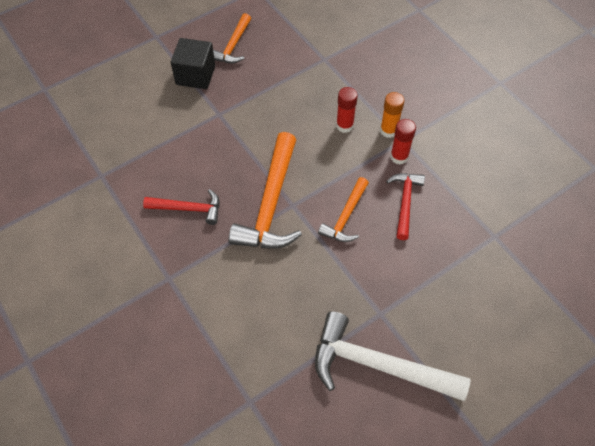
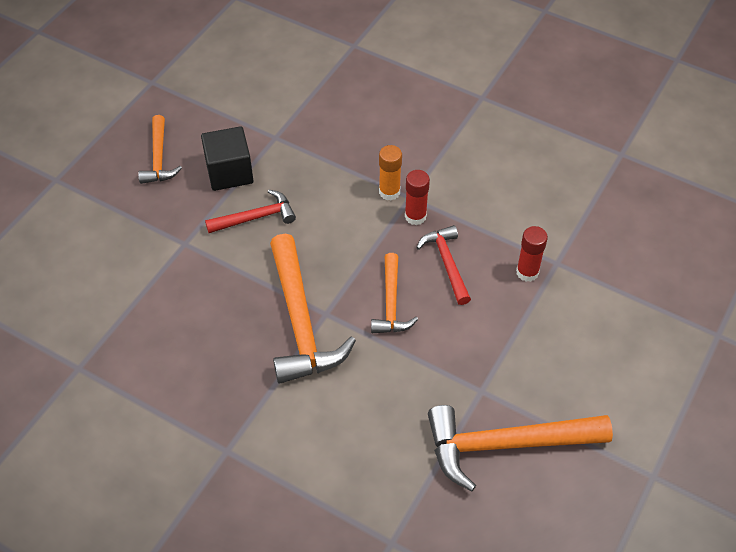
camera: 25 degrees left, 5 degrees down
(189, 209) = (208, 364): red hammer -> red hammer (256, 217)
(195, 75) = (131, 208): black cube -> black cube (229, 172)
(344, 125) = (338, 204): red glue stick -> red glue stick (527, 272)
(377, 365) = (505, 445): white hammer -> orange hammer

